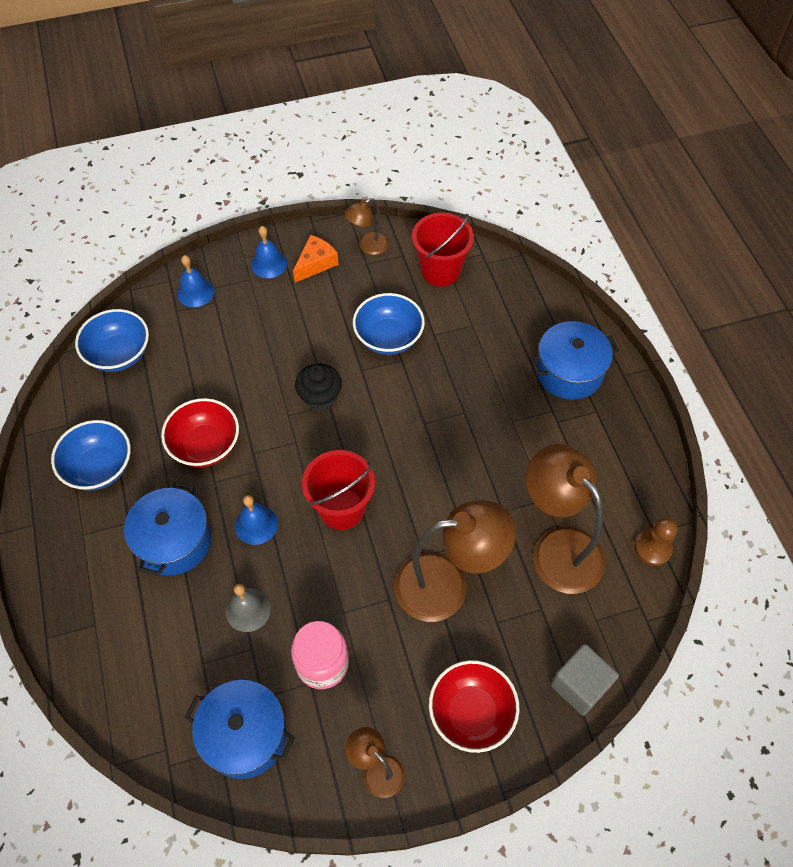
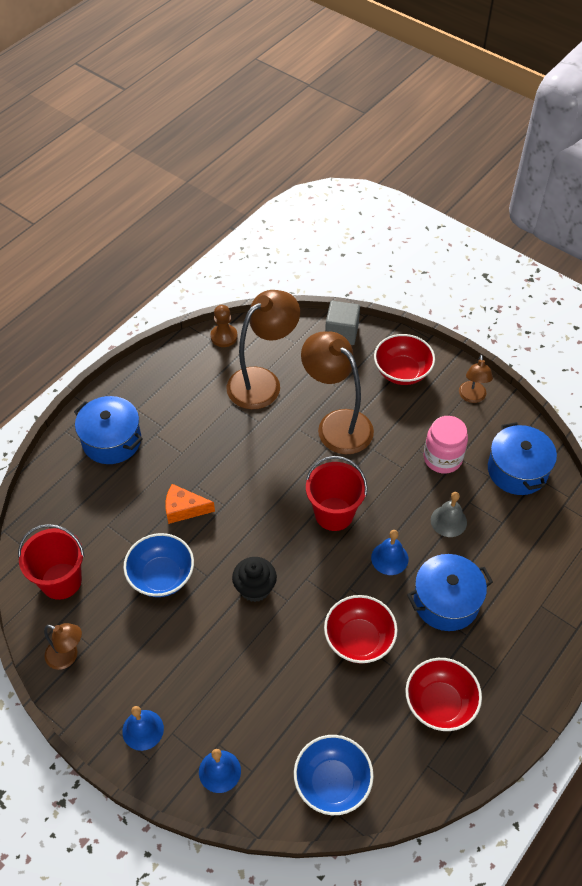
camera: 125 degrees left, 5 degrees down
(99, 468) = (440, 704): blue bowl -> red bowl
(316, 263) = (116, 688): orange cheese -> orange cheese (184, 509)
(557, 548) = (262, 382): brown lamp -> brown lamp turned 150 degrees counterclockwise

